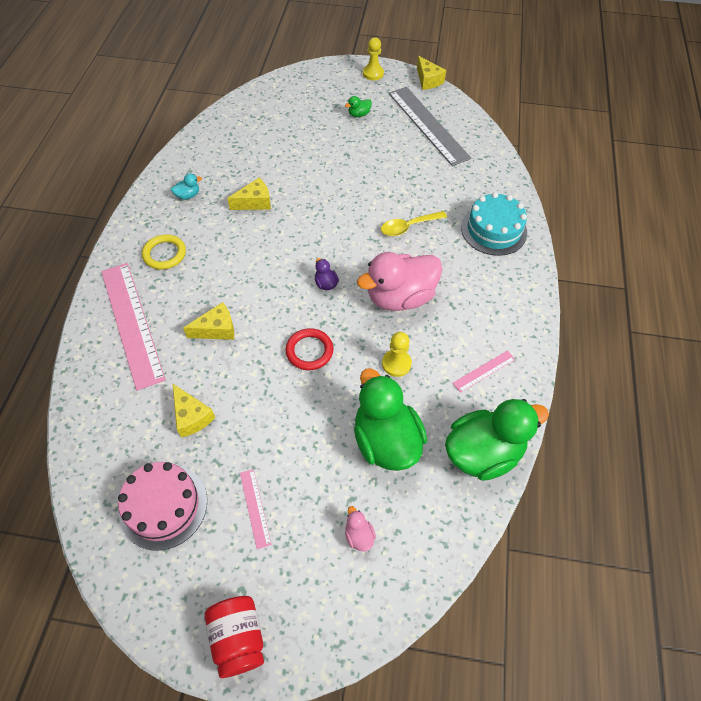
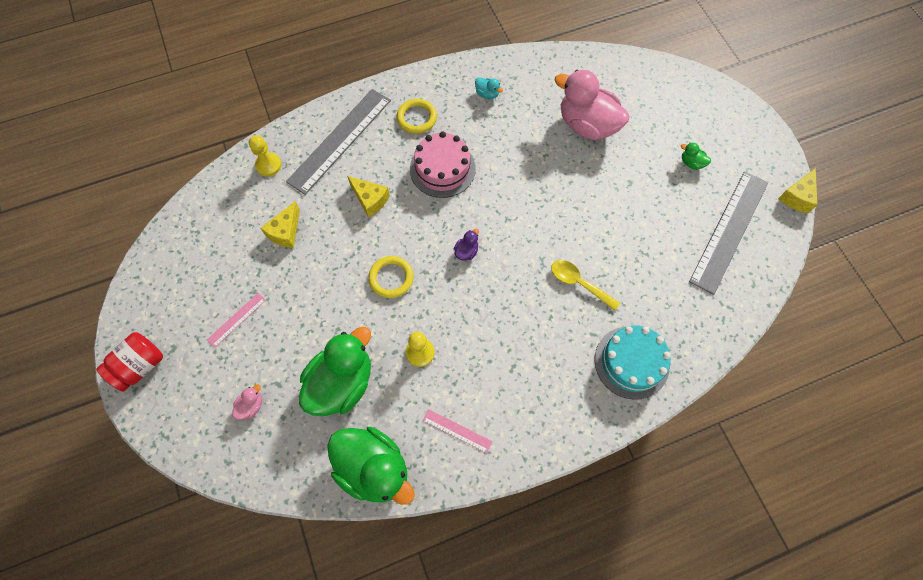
camera: 60 degrees right, 10 degrees up
(131, 323) = (339, 140): pink ruler -> grey ruler
(163, 506) = (208, 259): pink cake -> pink cake (442, 169)
(255, 202) = (516, 146): yellow cheese -> none
(309, 351) = (391, 278): red ring -> yellow ring
(373, 73) = (761, 143): yellow pawn -> yellow pawn (268, 165)
(400, 297) = (492, 319): pink duck -> pink duck (587, 125)

